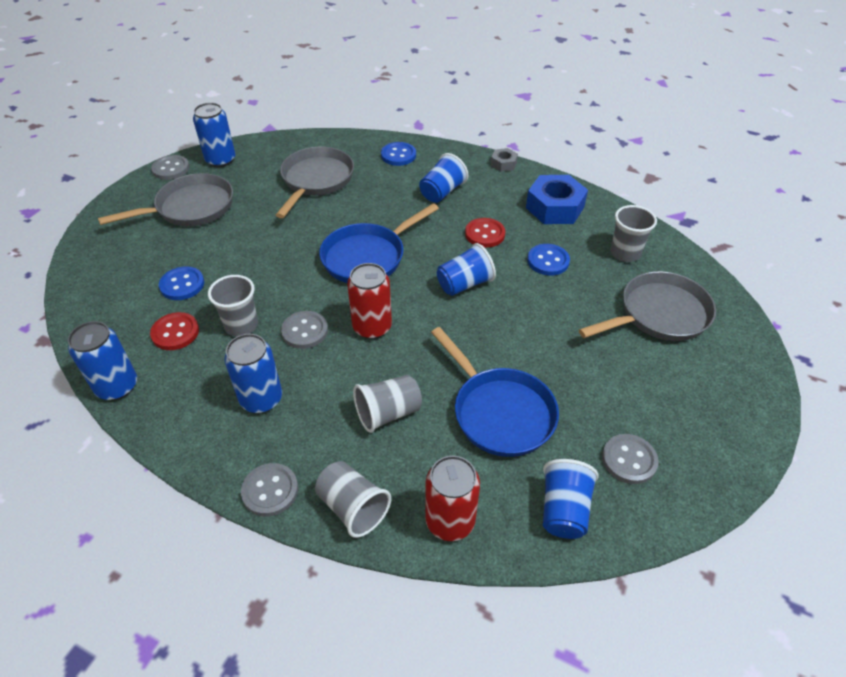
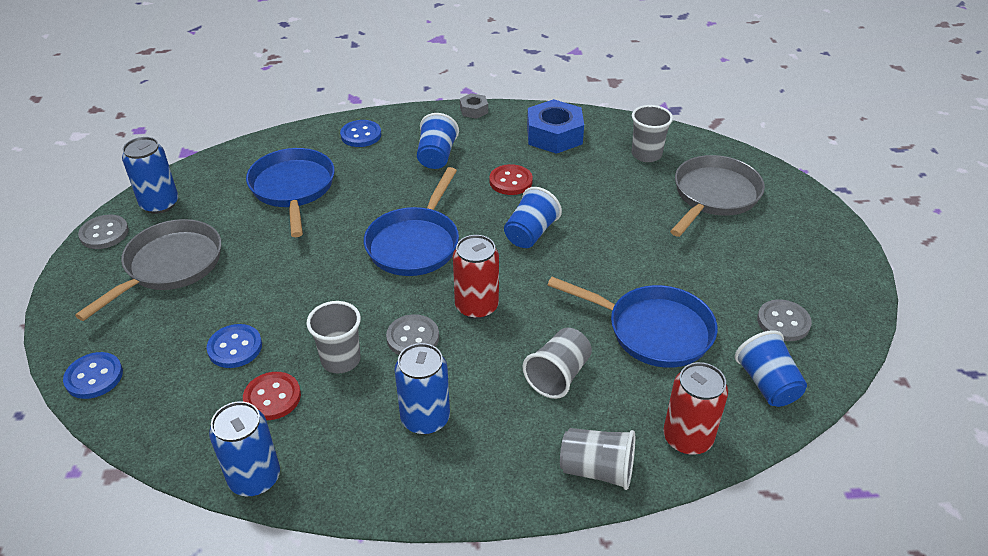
camera: 30 degrees left, 5 degrees down
(270, 490) = (508, 494): grey button -> none
(316, 180) = (293, 188): grey pan -> blue pan
(548, 261) = (587, 185): blue button -> blue button (94, 377)

